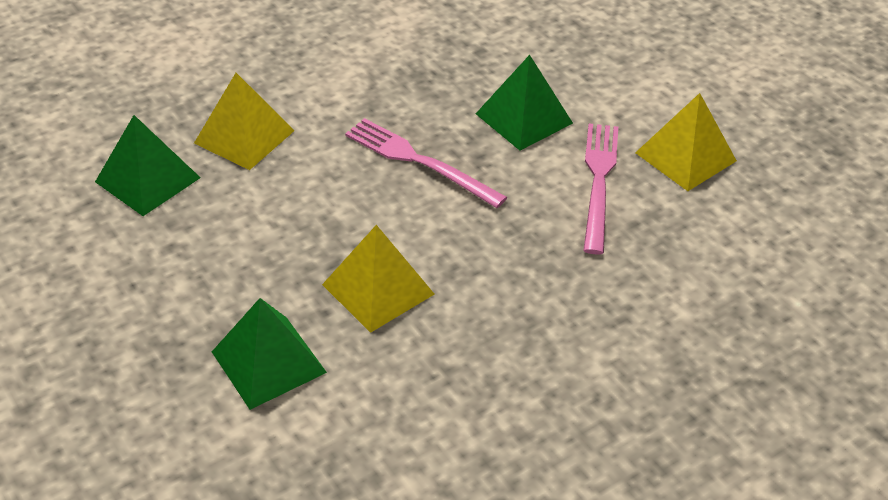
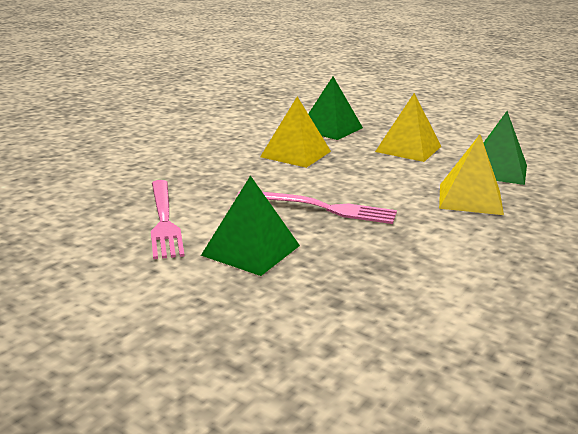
camera: 160 degrees right, 20 degrees down
(685, 156) = (81, 250): yellow pyramid -> yellow pyramid (408, 149)

